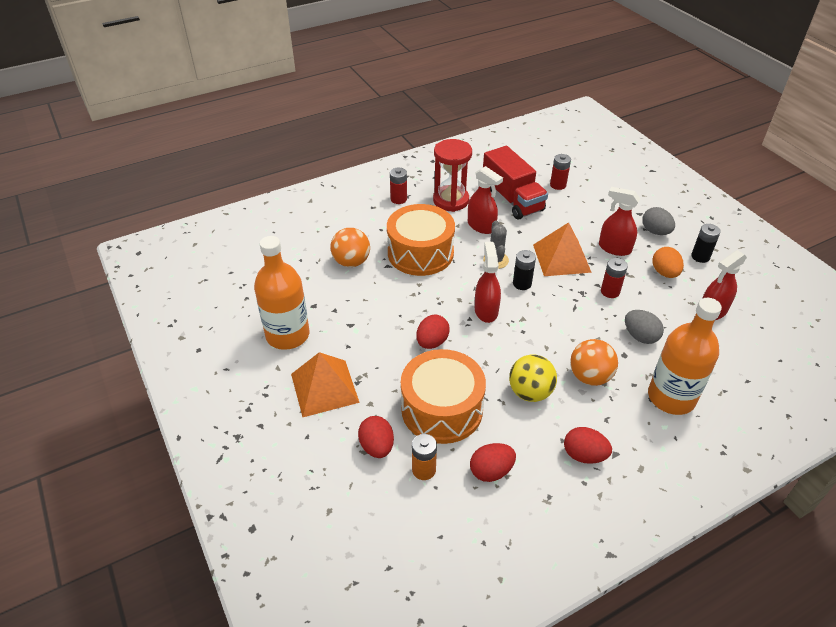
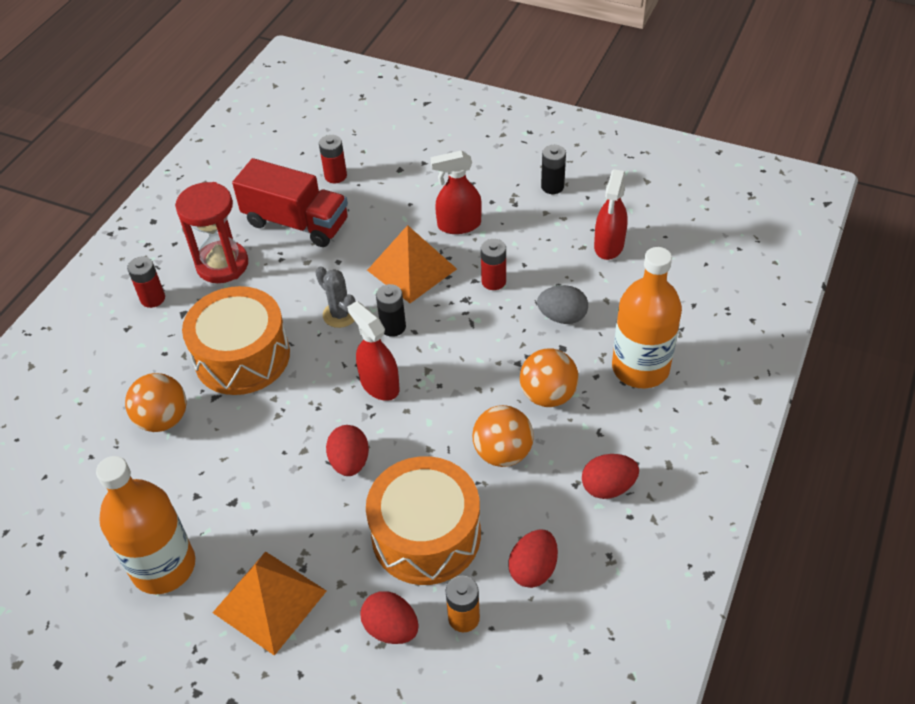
camera: 35 degrees left, 5 degrees up
(481, 226) = (288, 279): red spray bottle -> none
(530, 392) = (503, 453): yellow ball -> orange ball
(655, 232) = (486, 180): grey egg -> none
(664, 273) = (531, 226): orange egg -> none

